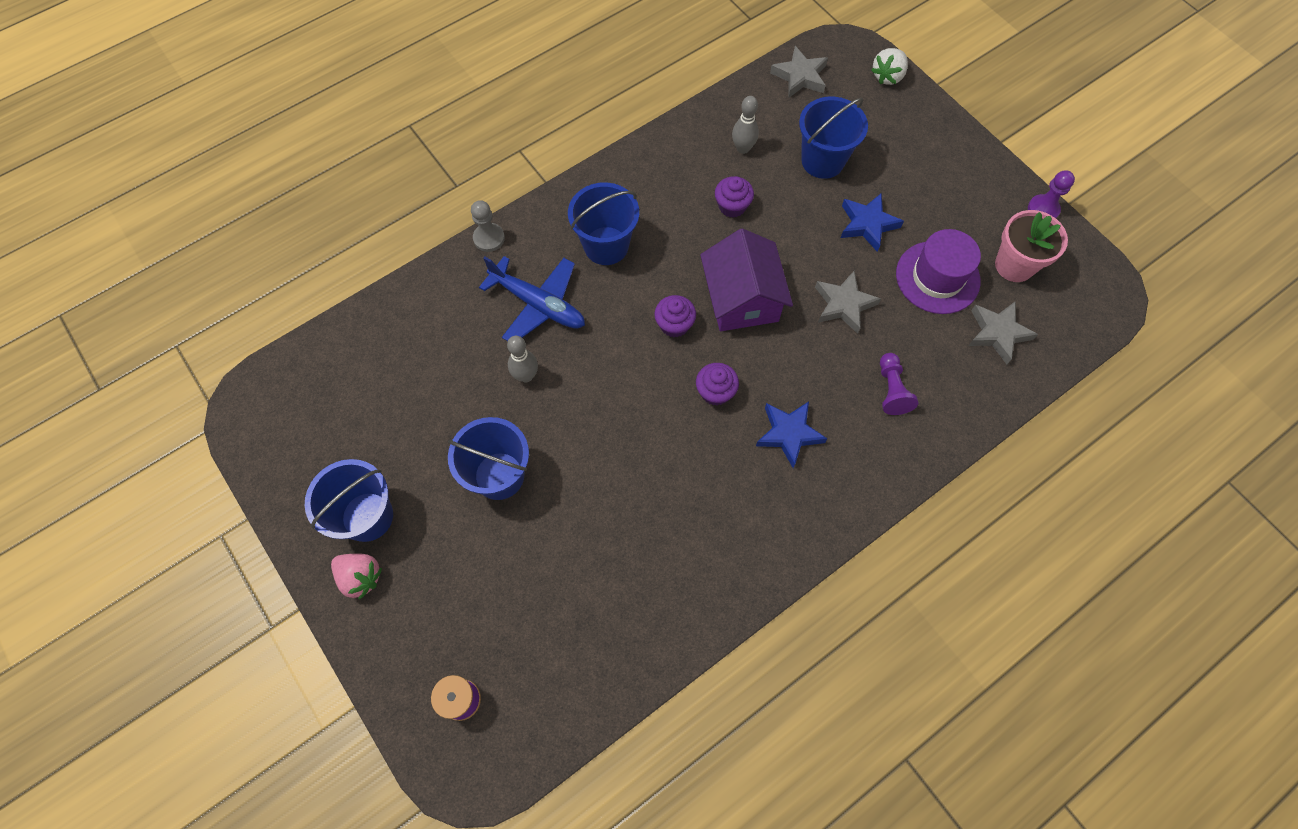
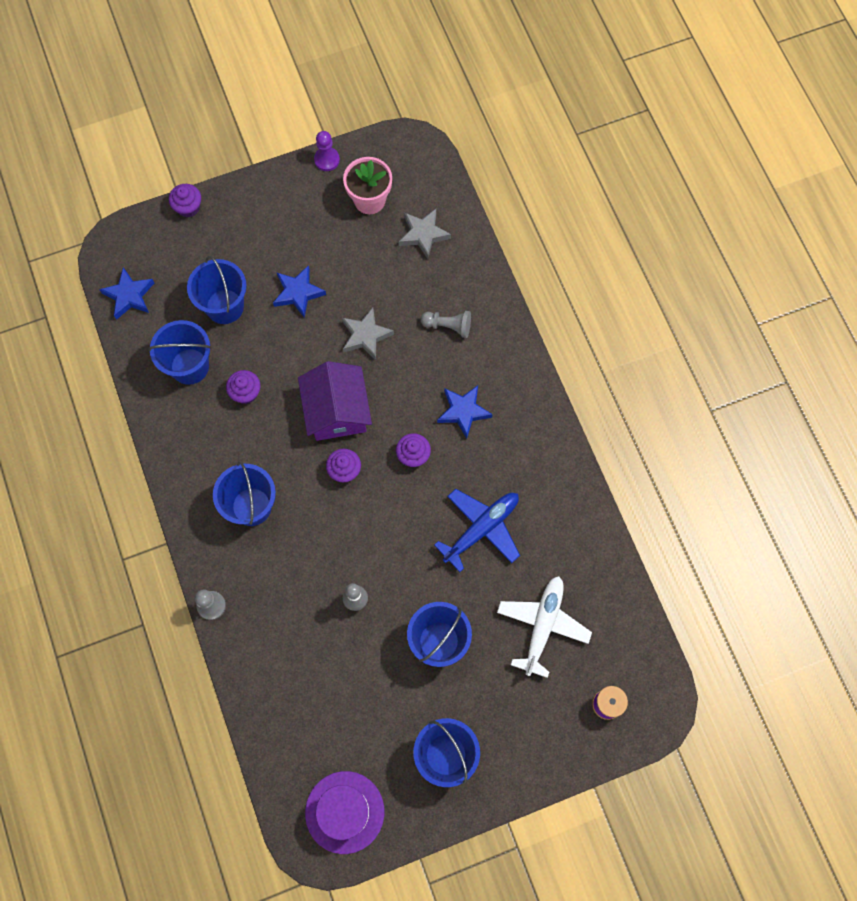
camera: 75 degrees left, 5 degrees up
(360, 577) = (495, 767): pink strawberry -> none
(538, 304) = (292, 576): blue plane -> blue plane (481, 529)
(545, 593) = (542, 625): none -> white plane
(742, 299) = (337, 411): purple house -> purple house turned 75 degrees clockwise
(743, 148) = (189, 366): grey bowling pin -> blue bucket
(800, 76) = (129, 296): grey star -> blue star
(887, 76) = (155, 225): white strawberry -> none
(891, 390) = (448, 326): purple pawn -> grey pawn
(921, 98) = (188, 207): none -> purple cupcake
(937, 277) = (363, 259): purple hat -> purple hat (344, 812)

